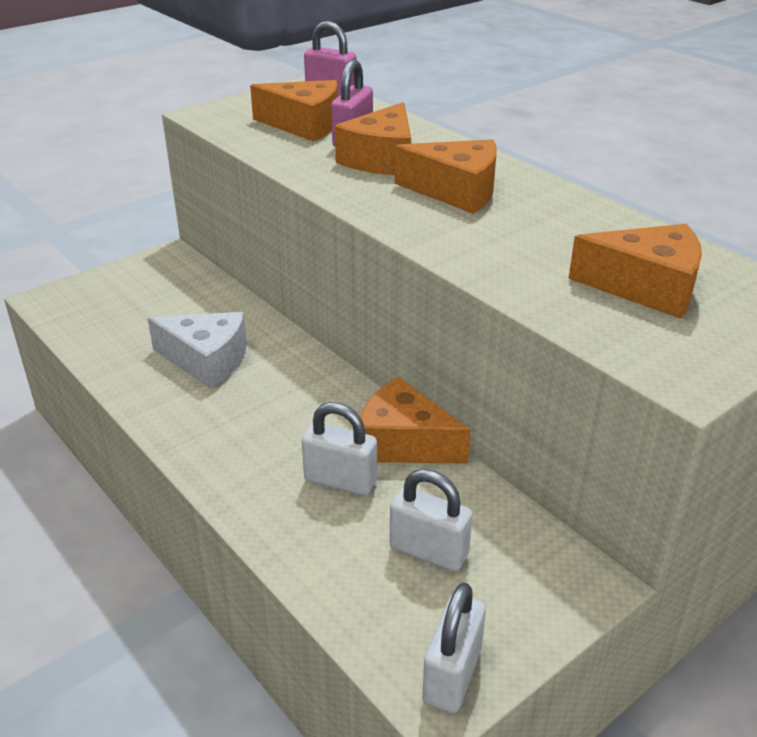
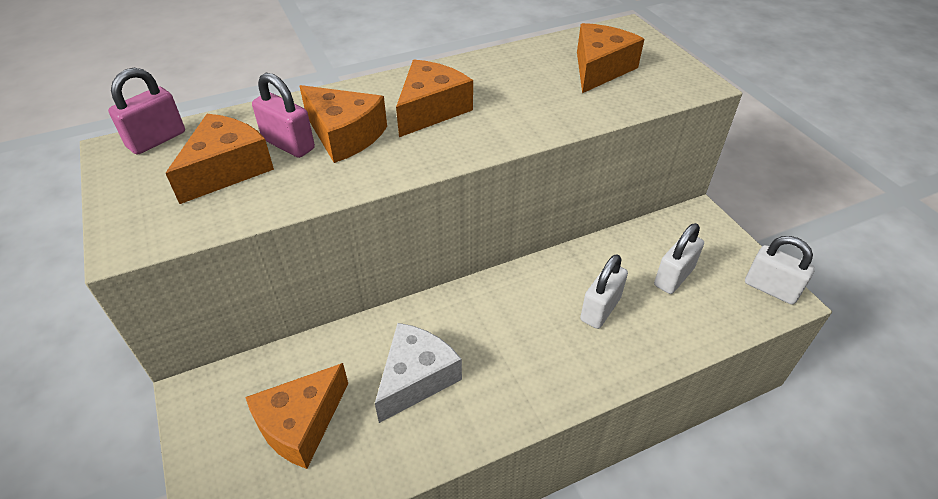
camera: 75 degrees left, 10 degrees up
(404, 442) = (565, 266): orange cheese -> orange cheese (301, 424)

